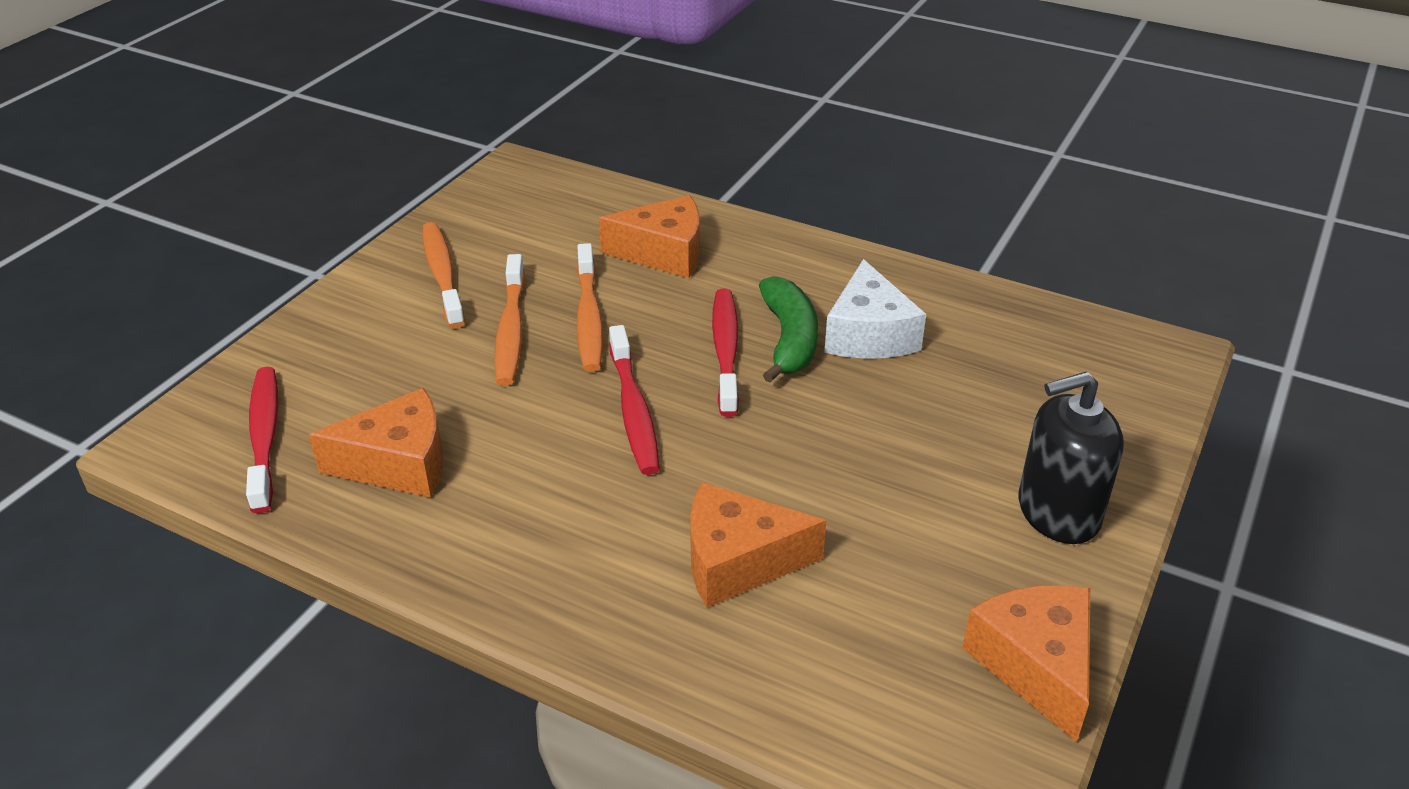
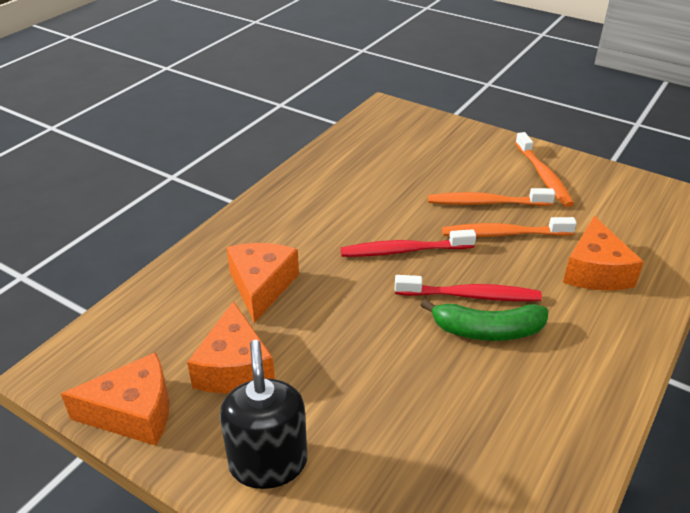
camera: 95 degrees right, 0 degrees up
(264, 437) = (387, 132): red toothbrush -> none
(399, 463) = (362, 170): orange cheese -> orange cheese (234, 367)
(442, 274) = (543, 176): orange toothbrush -> orange toothbrush turned 90 degrees clockwise
(868, 334) = (498, 380): white cheese -> none

